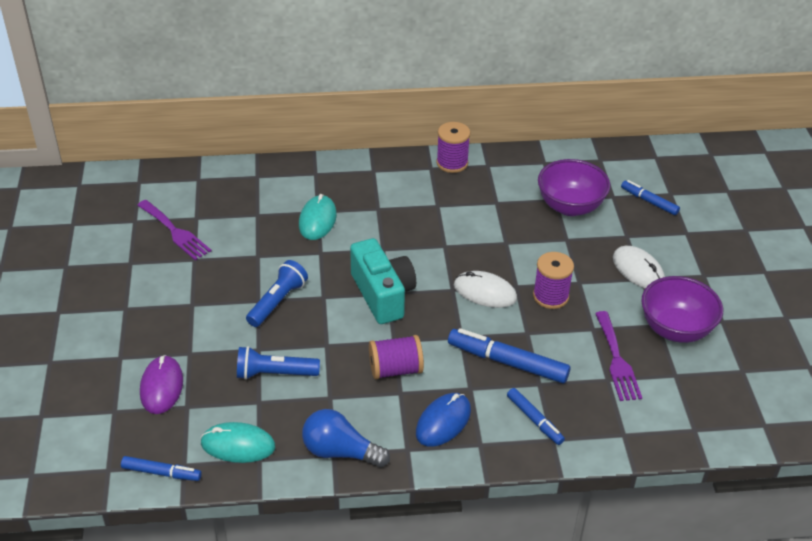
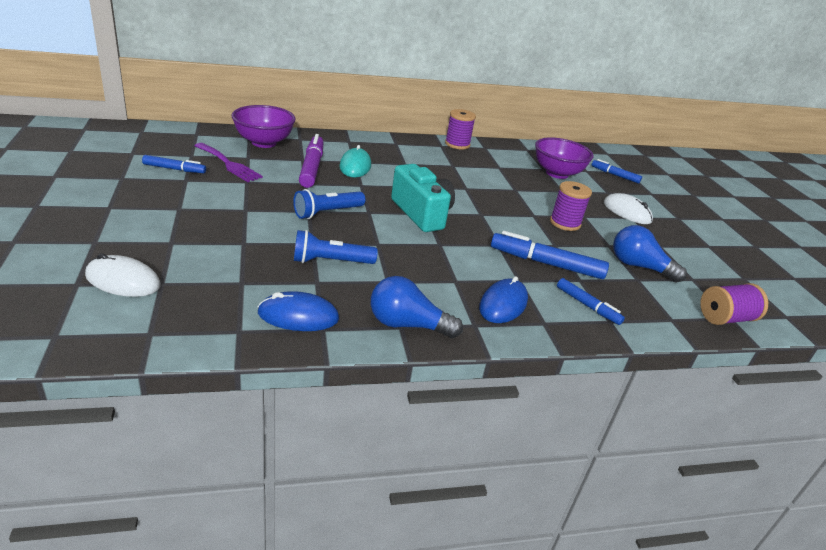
camera: 10 degrees left, 10 degrees down
(161, 387) = (214, 266): purple mouse -> none
(161, 473) = (213, 338): blue marker -> blue marker (174, 169)
(238, 445) = (298, 316): turquoise mouse -> blue mouse
(267, 228) = (311, 167): none -> purple marker
(278, 302) = (327, 213): blue flashlight -> blue flashlight turned 150 degrees counterclockwise
(395, 369) = (446, 264): purple spool -> purple spool (725, 318)
(485, 292) = (509, 217): white mouse -> white mouse (123, 280)
(617, 360) = (639, 266): purple fork -> blue light bulb
(675, 329) = (676, 249): purple bowl -> purple bowl (264, 143)

